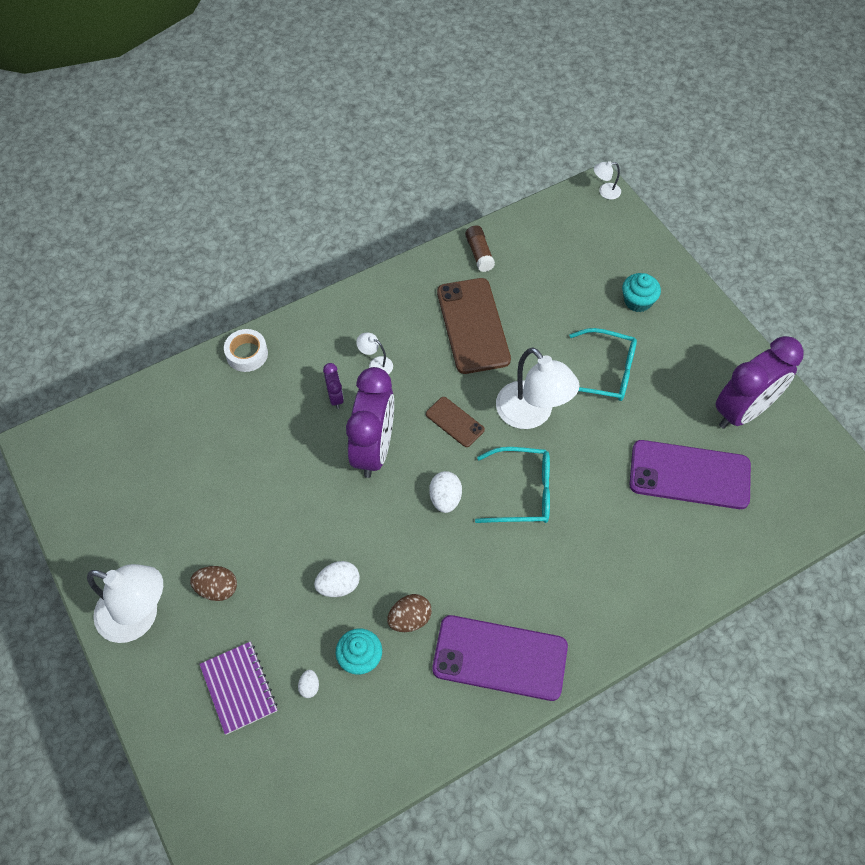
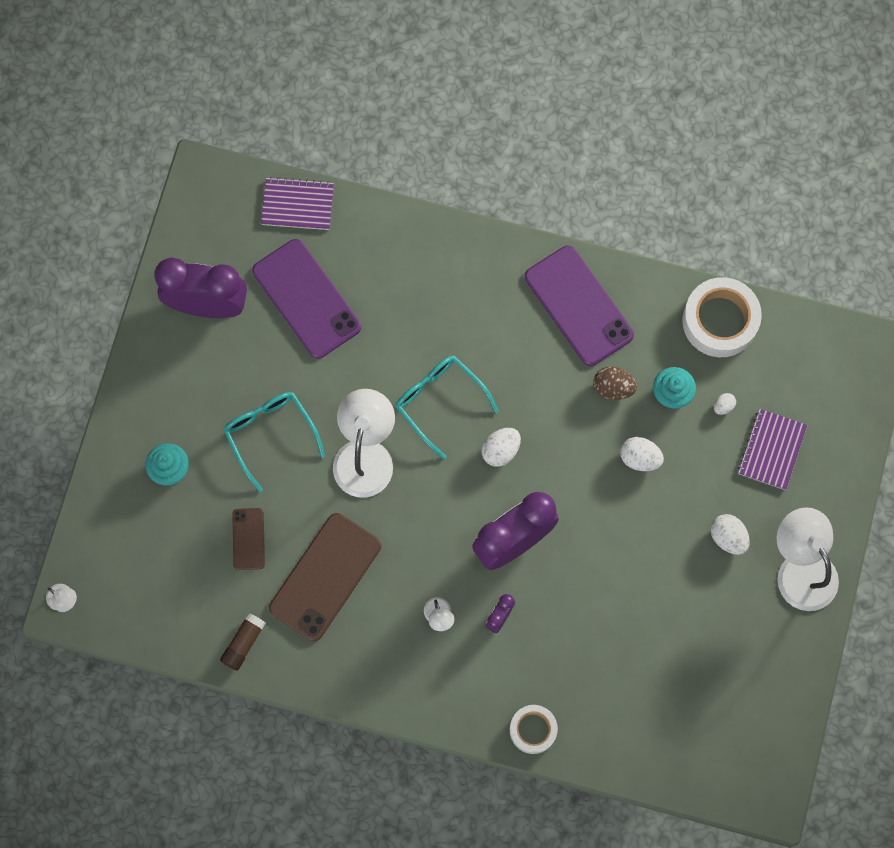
camera: 135 degrees left, 15 degrees up
(217, 589) = (728, 537): brown egg -> white egg
(377, 757) = (720, 321): none -> white tape
(454, 422) = (430, 505): brown phone -> brown phone (248, 539)
(777, 532) = (297, 205): none -> purple notebook

